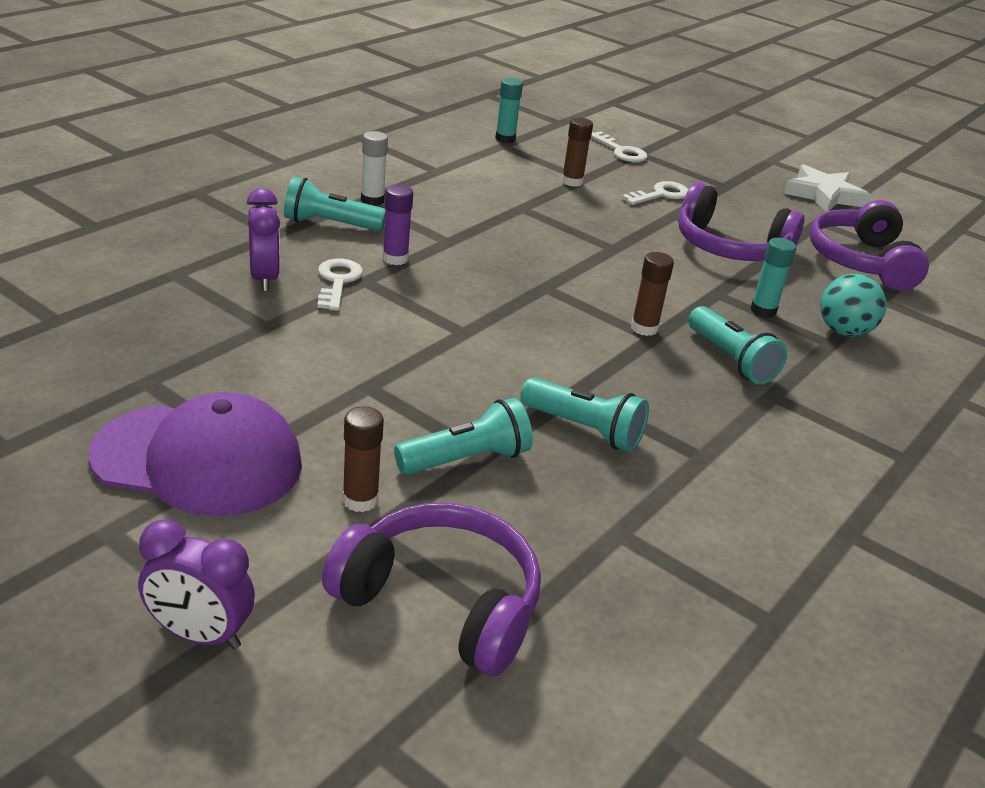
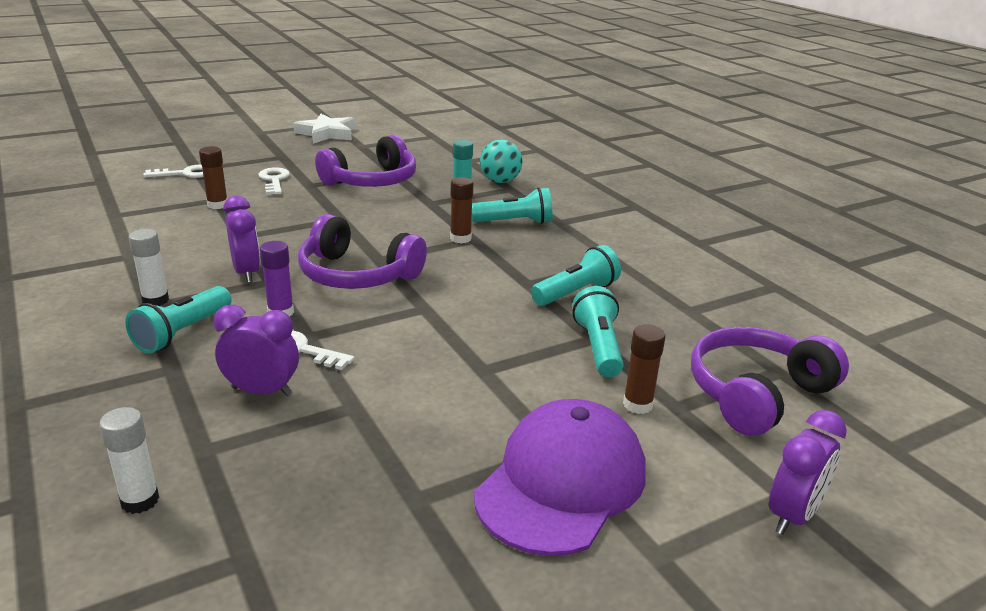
camera: 65 degrees left, 5 degrees down
(106, 265) = (140, 501): none -> white glue stick
(453, 227) = (246, 273): none -> purple clock
(505, 139) = (104, 211): turquoise glue stick -> none
(861, 261) = (421, 151): purple headphones -> purple headphones (357, 275)

